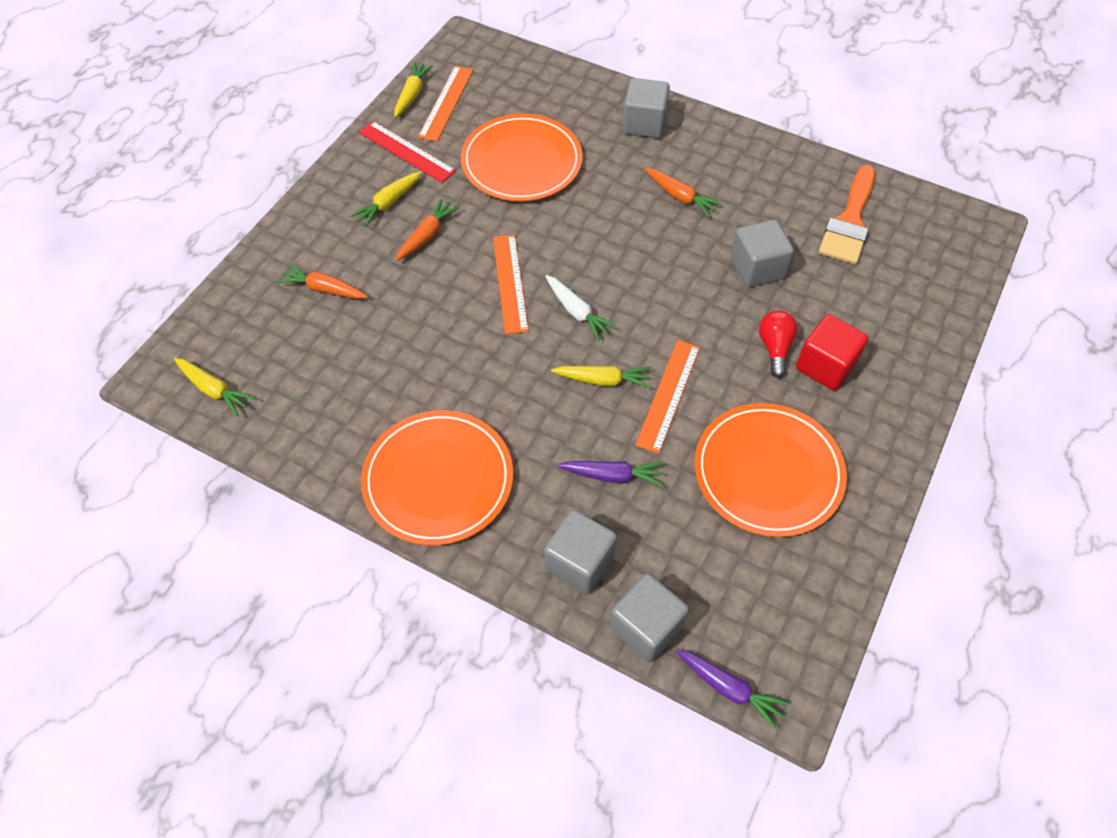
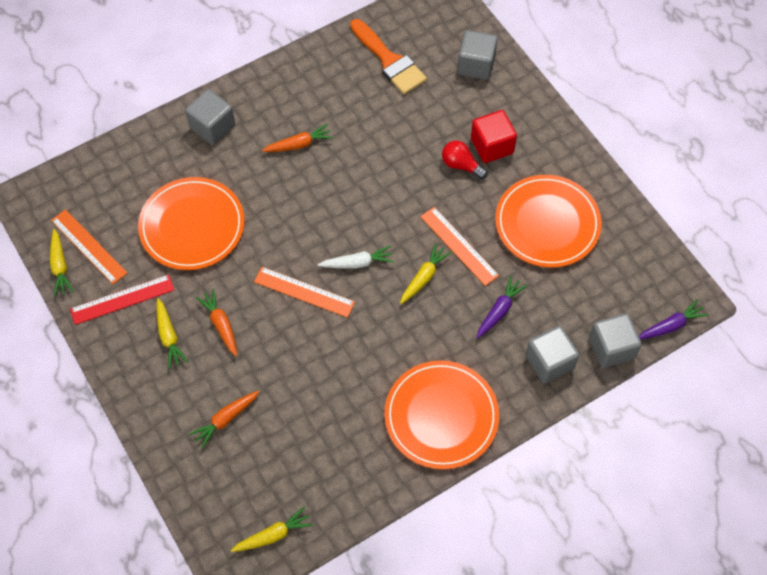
camera: 60 degrees left, 5 degrees up
(412, 94) = (60, 266): yellow carrot -> yellow carrot turned 150 degrees counterclockwise
(757, 268) = (392, 136): grey cube -> grey cube (476, 65)

